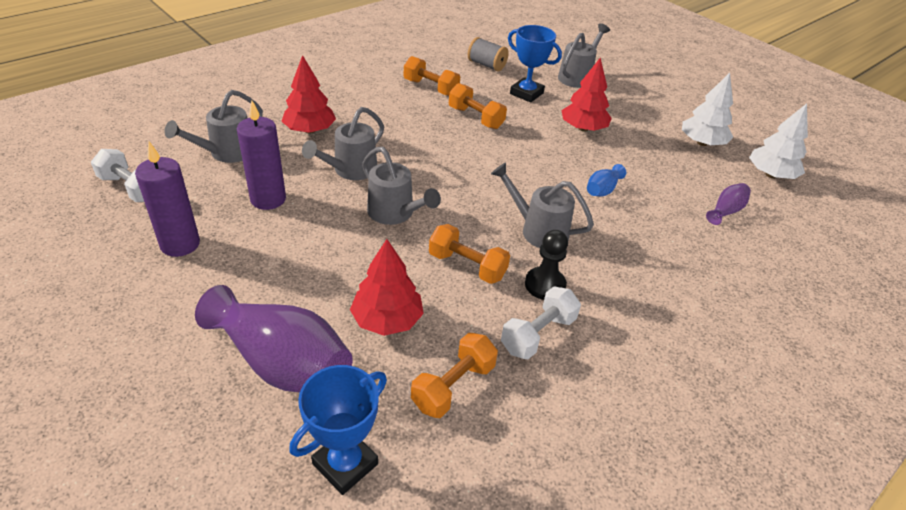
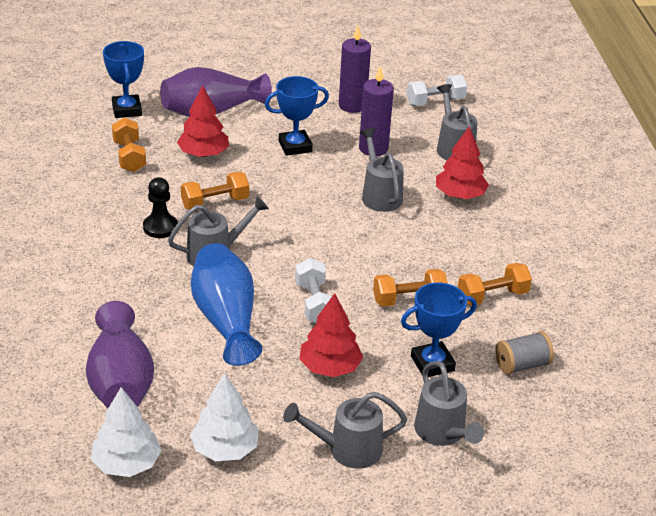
camera: 125 degrees right, 5 degrees down
(309, 254) = (295, 146): none -> blue trophy
(395, 214) = (303, 195): grey watering can -> grey watering can (346, 449)
(538, 334) = (125, 203): white dumbbell -> white dumbbell (314, 303)
(602, 190) = (225, 319): blue vase -> blue vase, size x2.21
(726, 211) = (120, 381): purple vase -> purple vase, size x2.21

